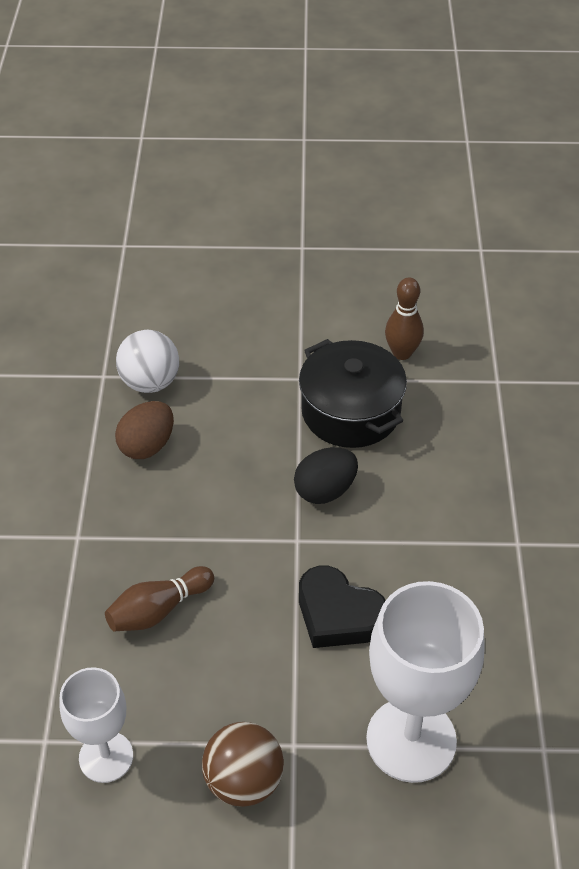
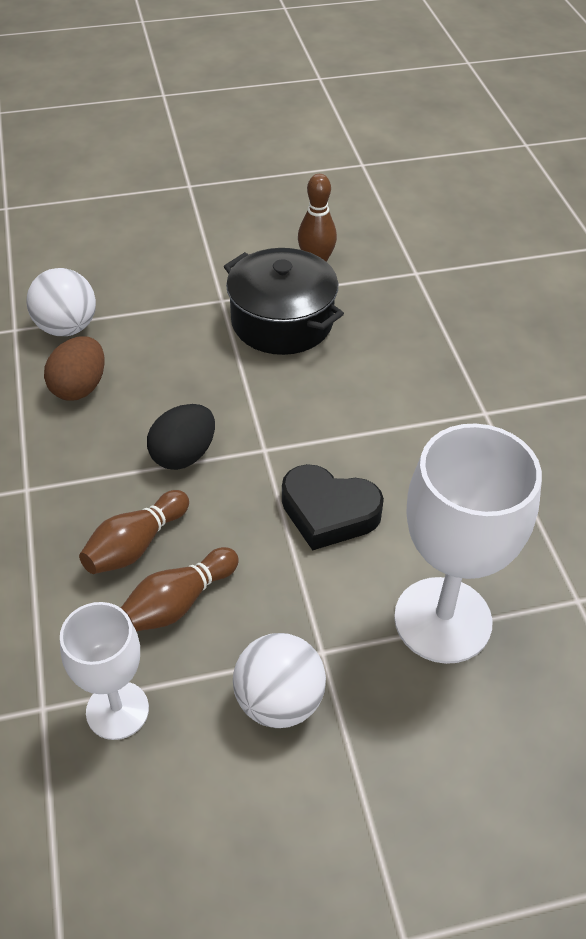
camera: 15 degrees left, 0 degrees up
(182, 671) = (178, 602): none -> brown bowling pin
(244, 781) = (279, 701): brown ball -> white ball
(325, 490) = (278, 398): black egg -> black egg (183, 455)

